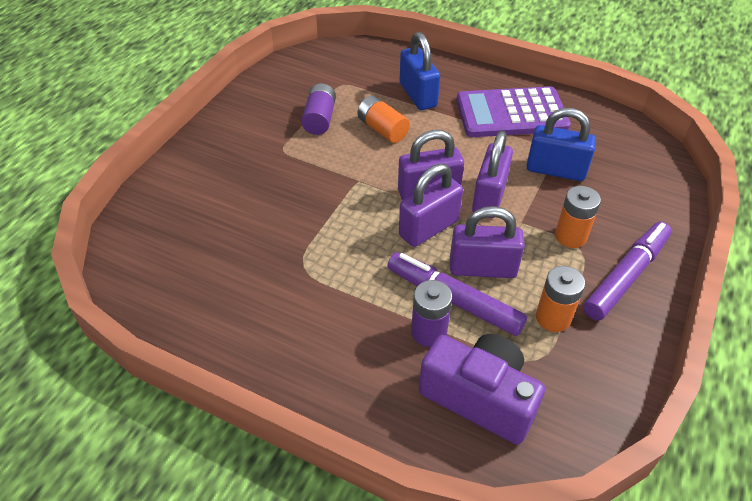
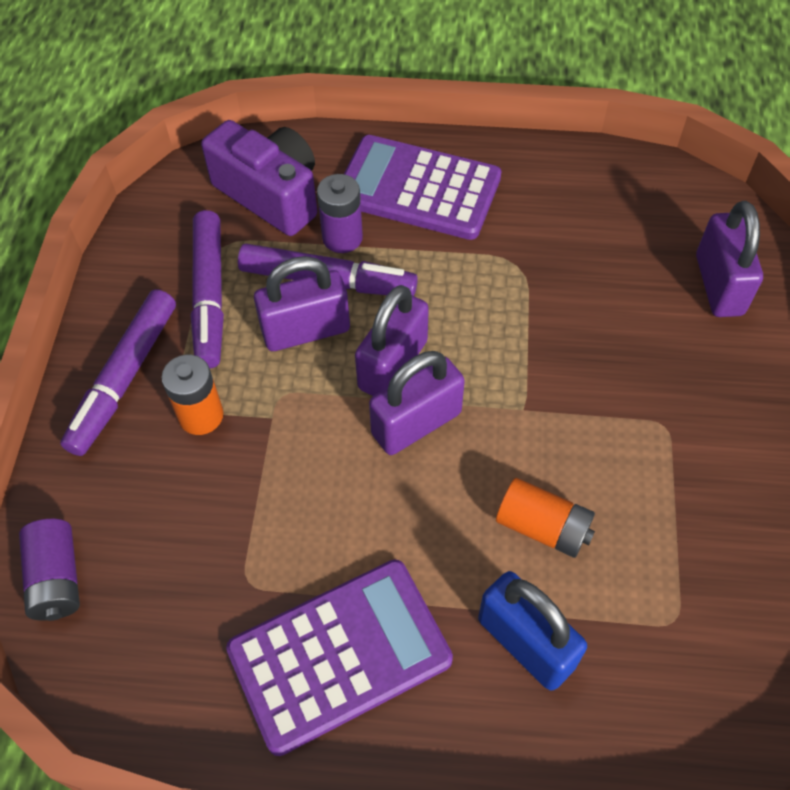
camera: 160 degrees right, 10 degrees up
(319, 119) = (655, 513): purple battery -> purple battery (57, 578)
(343, 356) = (418, 189): none -> purple calculator
(479, 397) = (271, 195): purple camera -> purple camera turned 150 degrees counterclockwise
(489, 197) = (327, 445): purple padlock -> purple padlock (719, 285)
(553, 318) = (209, 296): orange battery -> purple marker
(555, 170) = (238, 536): blue padlock -> none

